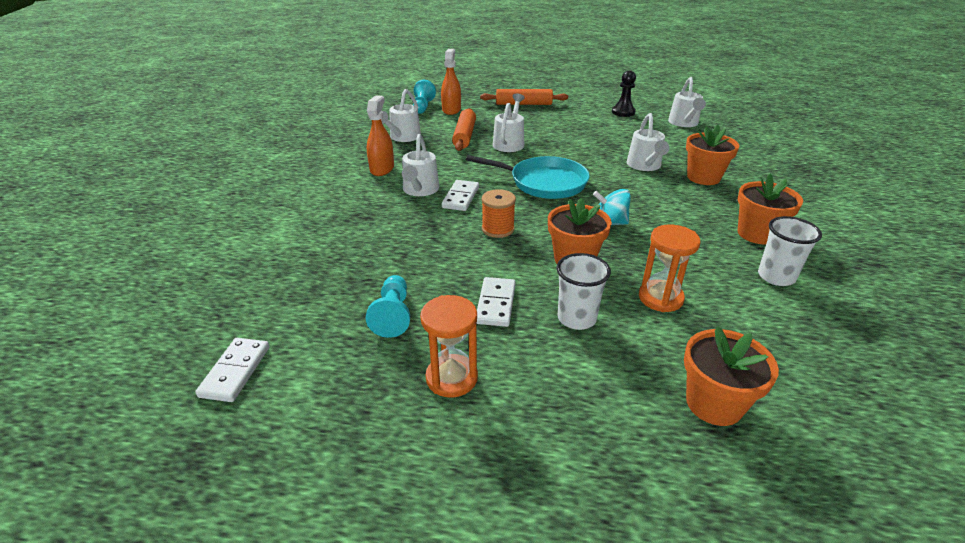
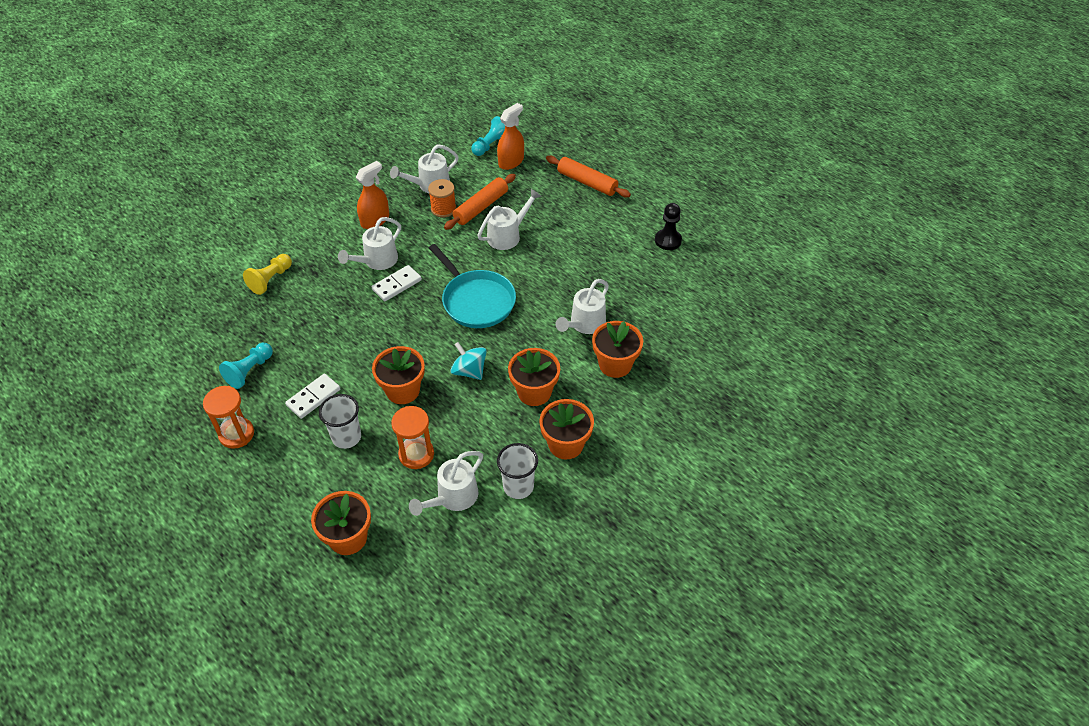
camera: 35 degrees right, 15 degrees up
(235, 371) = (142, 363): white domino -> none
(324, 238) = (270, 280): none -> yellow pawn
(498, 229) = (386, 332): orange spool -> orange spool (443, 209)
(679, 214) = (534, 392): none -> orange flower pot
(684, 123) = (705, 286): white watering can -> white watering can (452, 498)

